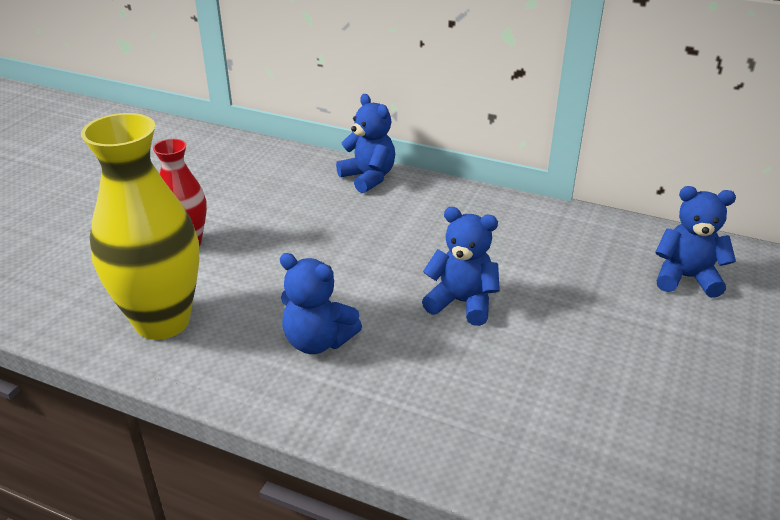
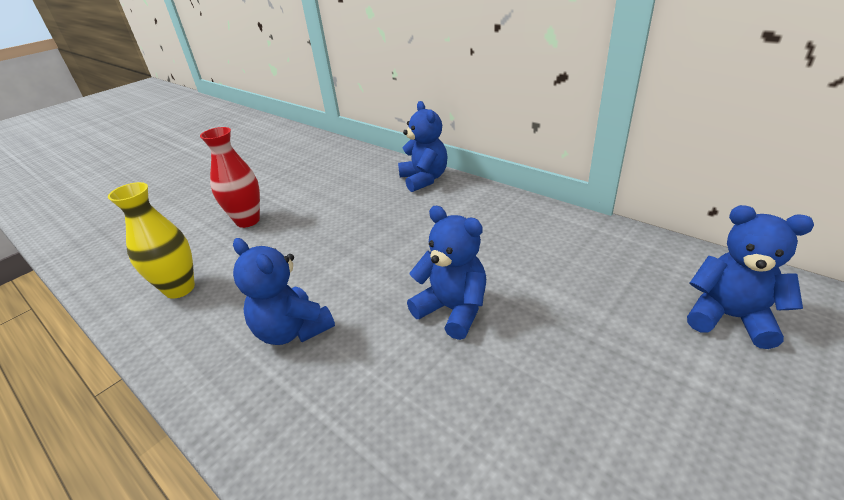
camera: 20 degrees right, 0 degrees up
(162, 321) = (180, 288): yellow vase -> yellow vase, size x0.58

